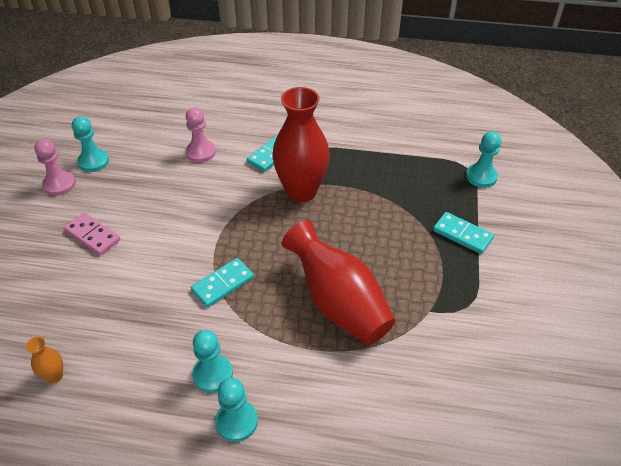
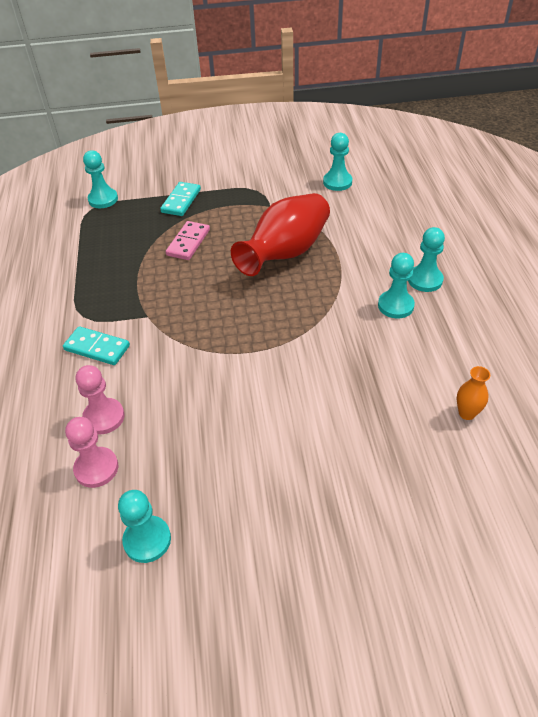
camera: 105 degrees left, 0 degrees up
(59, 184) = (206, 561): pink pawn -> pink pawn (96, 468)
(93, 235) = (284, 470): pink domino -> pink domino (188, 242)
(222, 284) = (300, 329): turquoise domino -> none
(301, 191) = (153, 308): red vase -> none
(465, 399) = (337, 182): none -> turquoise pawn

